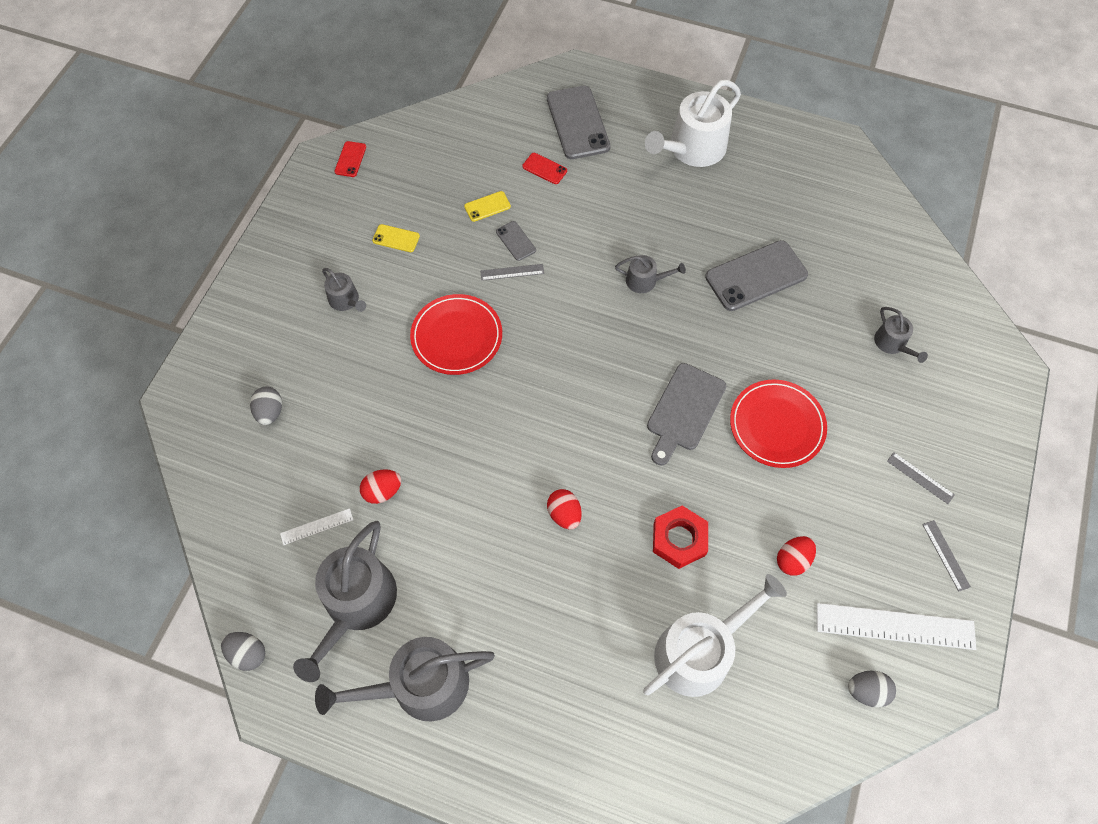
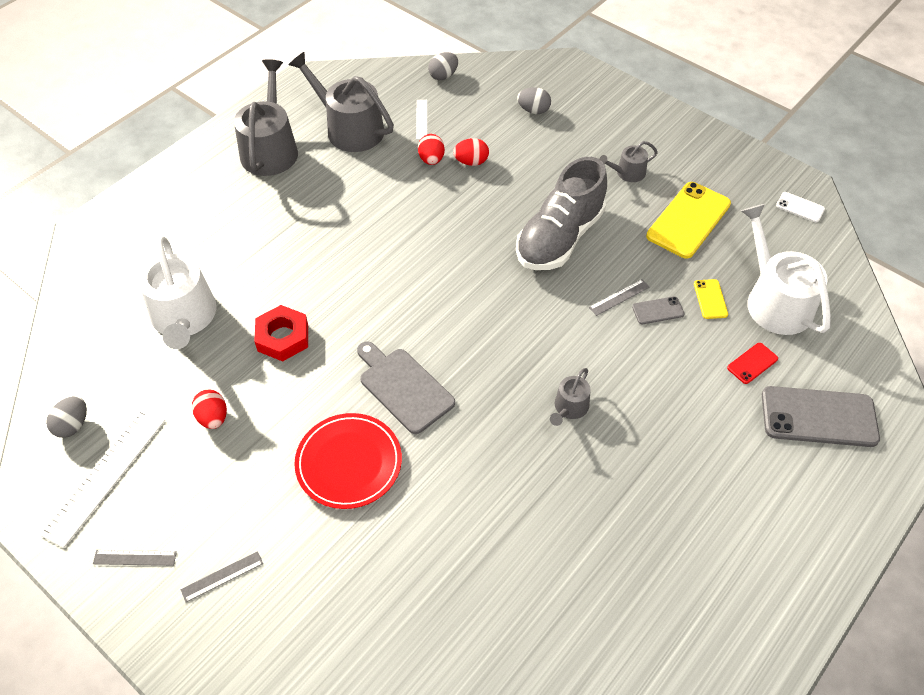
camera: 110 degrees right, 10 degrees down
(248, 653) = (347, 72): grey egg -> grey egg (443, 76)
(350, 159) = (800, 207): red phone -> white phone
(396, 238) = (688, 220): yellow phone -> yellow phone, size x2.12
(457, 336) = (559, 238): red plate -> grey shoe
(512, 272) = (619, 297): grey ruler -> grey ruler turned 45 degrees clockwise
(564, 514) = (350, 265): red egg -> red egg (471, 162)
(692, 149) = (752, 528): white watering can -> white watering can (774, 300)
(756, 276) = (538, 521): grey phone -> none
(892, 344) = (388, 634): grey watering can -> none

